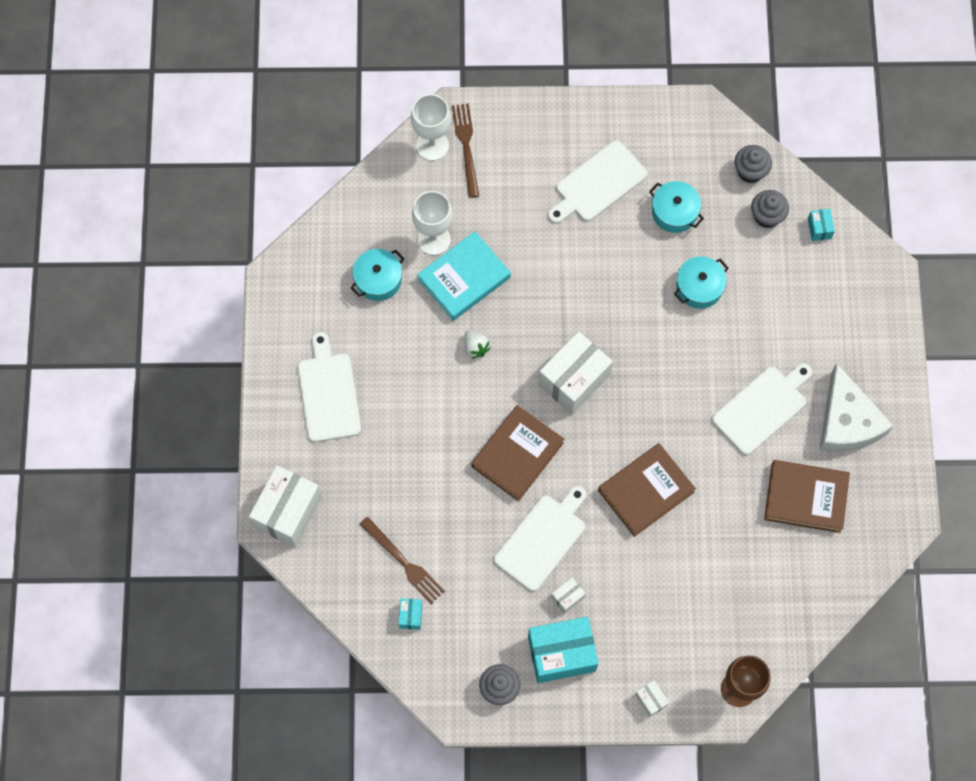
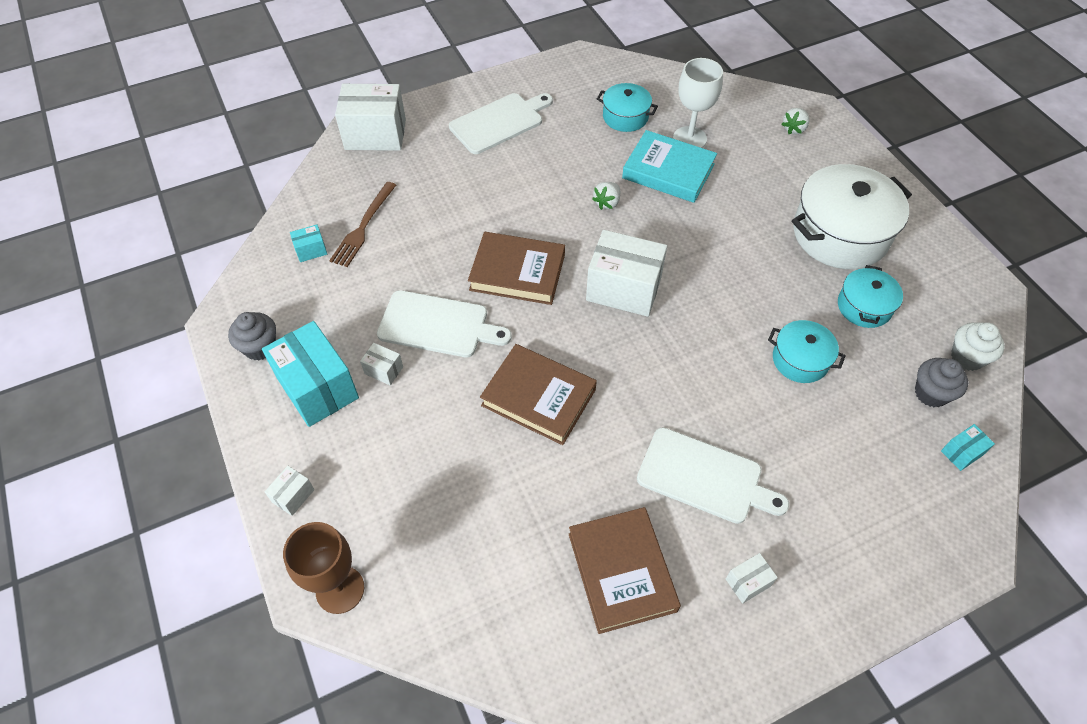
camera: 65 degrees right, 15 degrees down
(432, 145) = (776, 107): white goblet -> none
(466, 147) = (794, 129): brown fork -> white strawberry
(598, 184) = (840, 234): white cutting board -> white pot
(750, 171) = (967, 357): grey cupcake -> white cupcake
(847, 421) = (748, 582): white cheese -> white box

